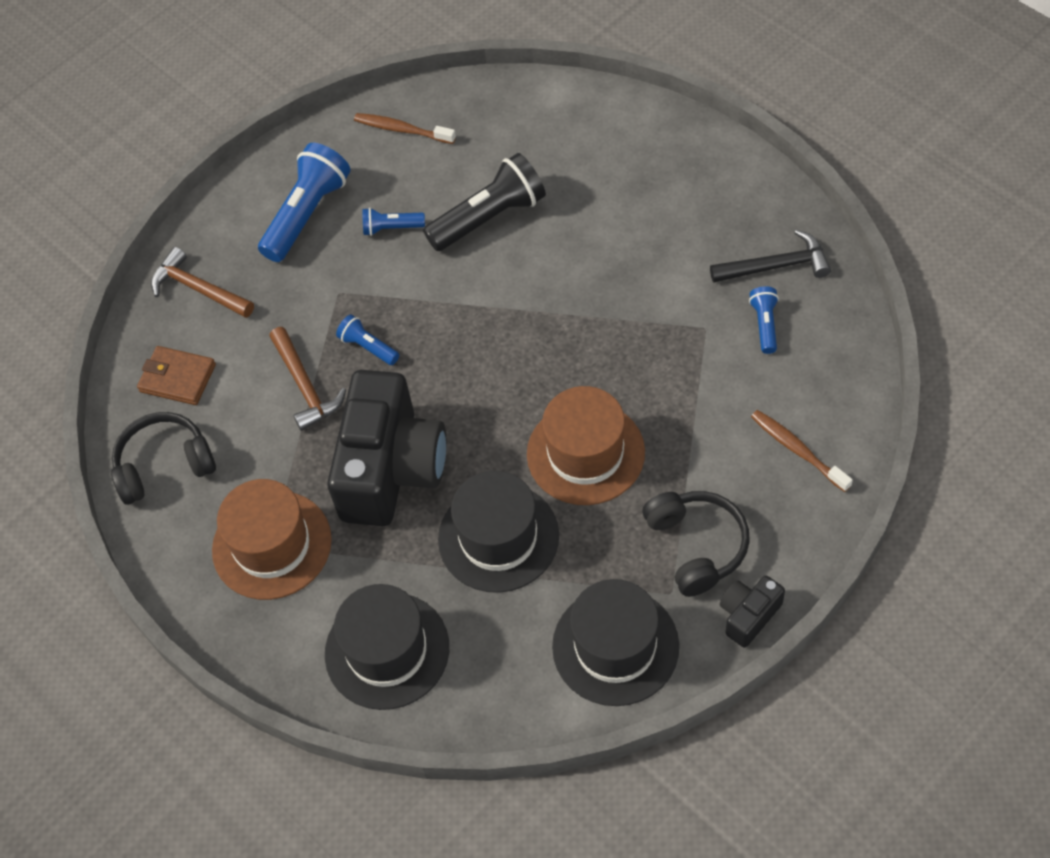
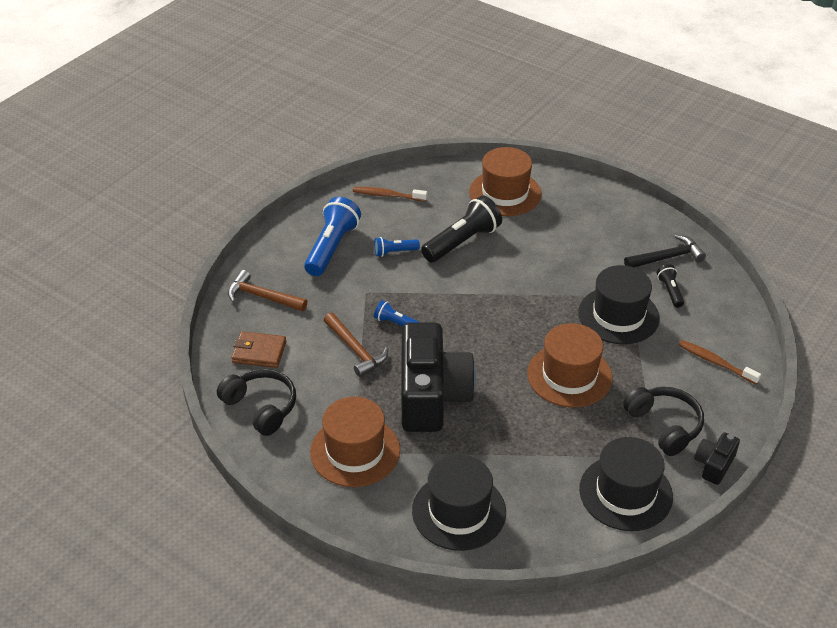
camera: 15 degrees left, 15 degrees down
(164, 465) = (261, 407): black headphones -> black headphones turned 75 degrees clockwise
(498, 537) = (521, 432): black hat -> black hat (618, 315)
(569, 136) = (505, 193): none -> brown hat
(765, 324) = (670, 291): blue flashlight -> black flashlight

